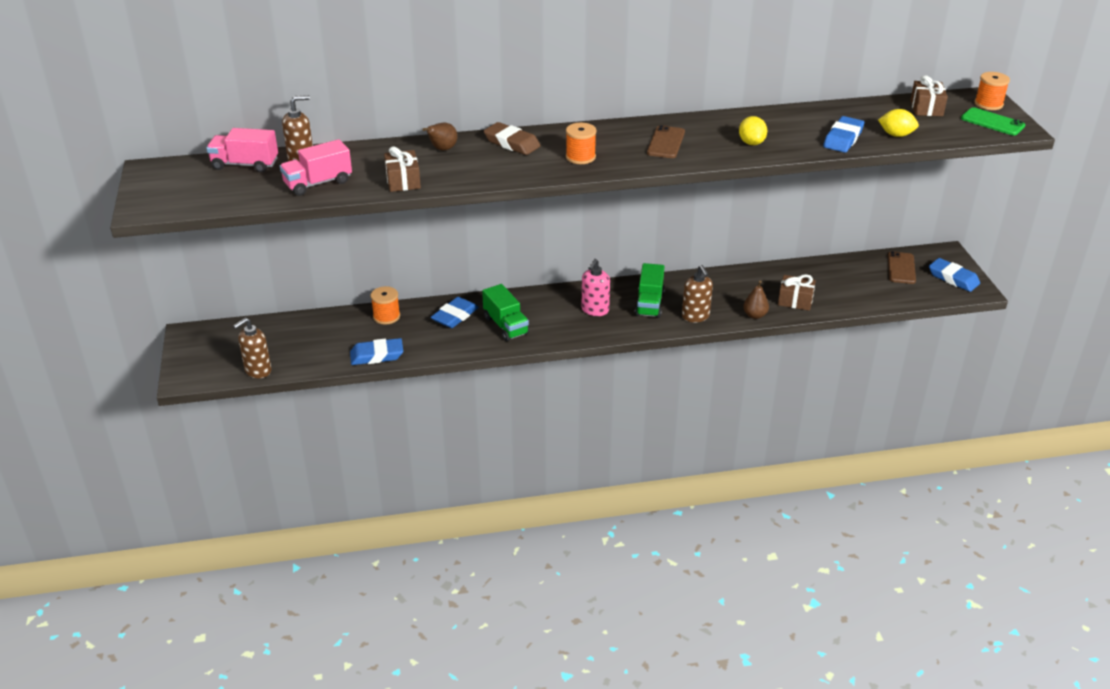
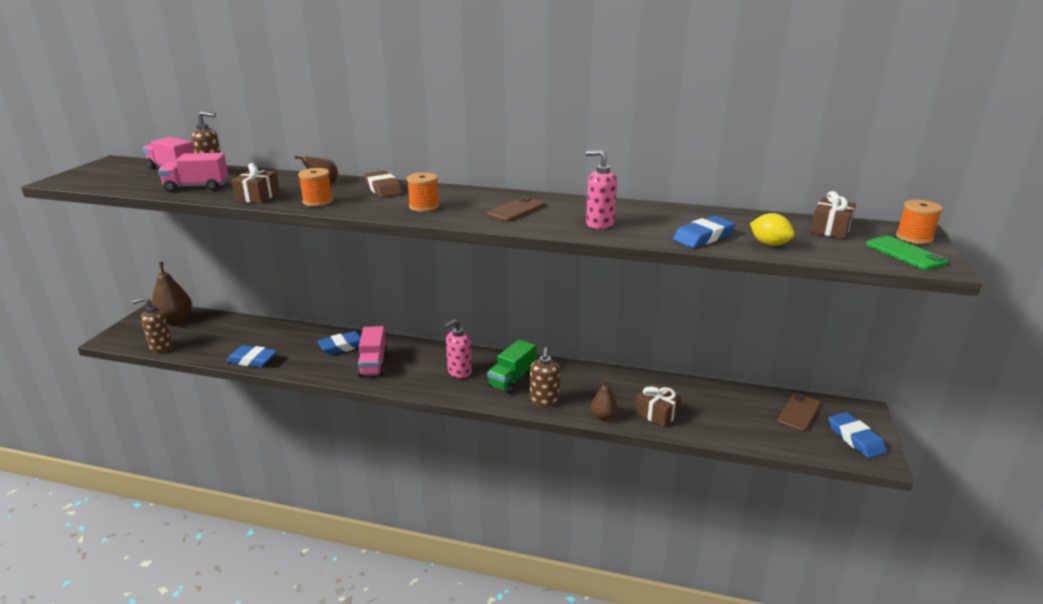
camera: 25 degrees right, 10 degrees down
(230, 337) = (175, 320): none -> brown pear
(386, 316) = (294, 333): orange spool -> orange spool (318, 201)
(506, 325) = (373, 364): green truck -> pink truck
(751, 143) = (599, 224): yellow lemon -> pink soap dispenser

